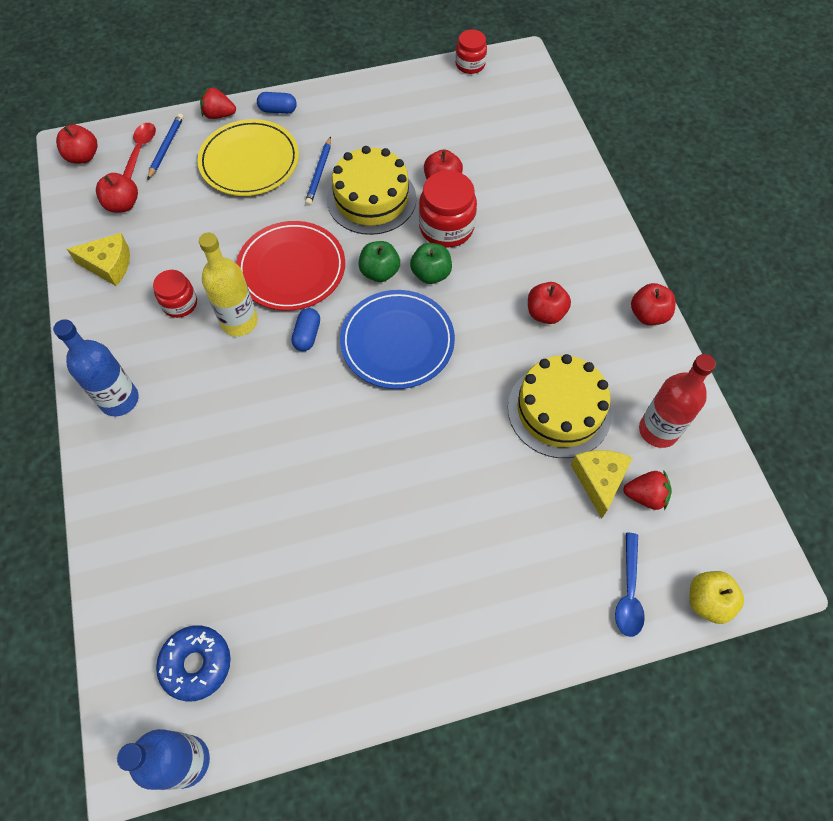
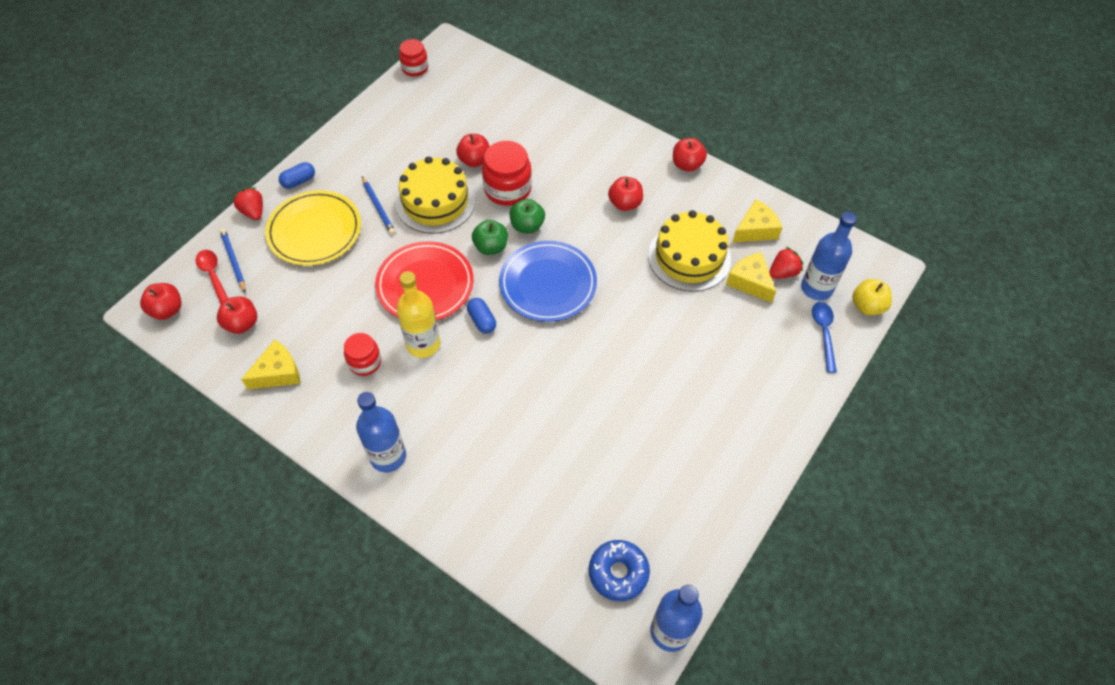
camera: 40 degrees left, 5 degrees down
(219, 115) = (253, 212): red strawberry -> red strawberry turned 90 degrees clockwise
(628, 592) = (823, 333): blue spoon -> blue spoon turned 150 degrees counterclockwise
(658, 430) = (755, 230): red bottle -> yellow cheese
(667, 539) = (816, 288): none -> blue bottle

